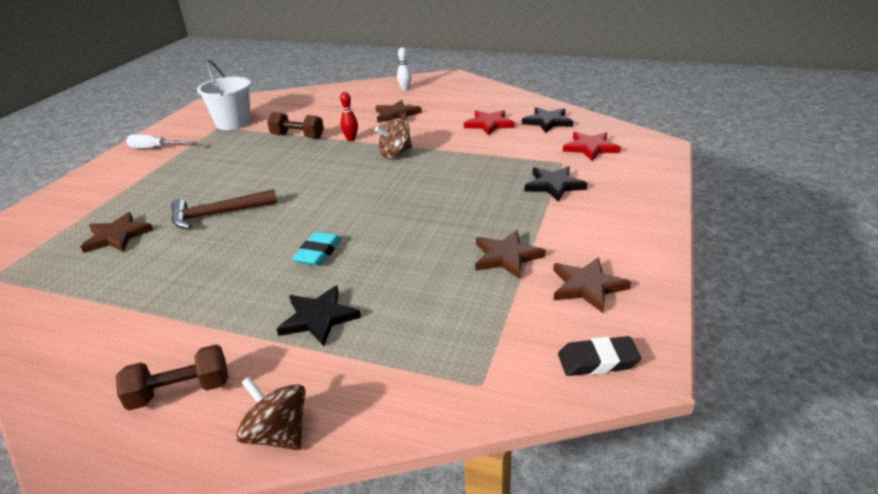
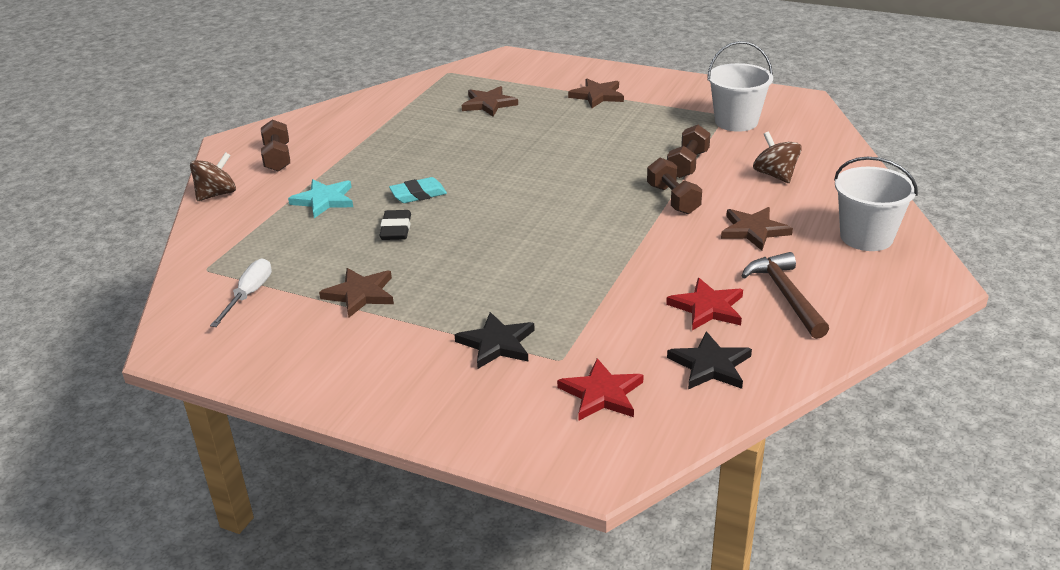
camera: 95 degrees right, 0 degrees up
(155, 148) = (668, 90): white screwdriver -> white screwdriver (249, 295)
(218, 214) = (509, 141): brown hammer -> brown hammer (785, 295)
(318, 253) = (418, 194): turquoise eraser -> turquoise eraser turned 45 degrees counterclockwise
(318, 318) = (324, 200): black star -> turquoise star
(351, 139) = (673, 199): red bowling pin -> brown dumbbell
(395, 153) = (622, 231): brown spinning top -> brown spinning top (775, 175)
(405, 89) = (866, 237): white bowling pin -> white bucket
(587, 286) = (287, 337): brown star -> brown star (597, 96)
(597, 361) = (191, 326): black eraser -> black eraser (396, 229)

